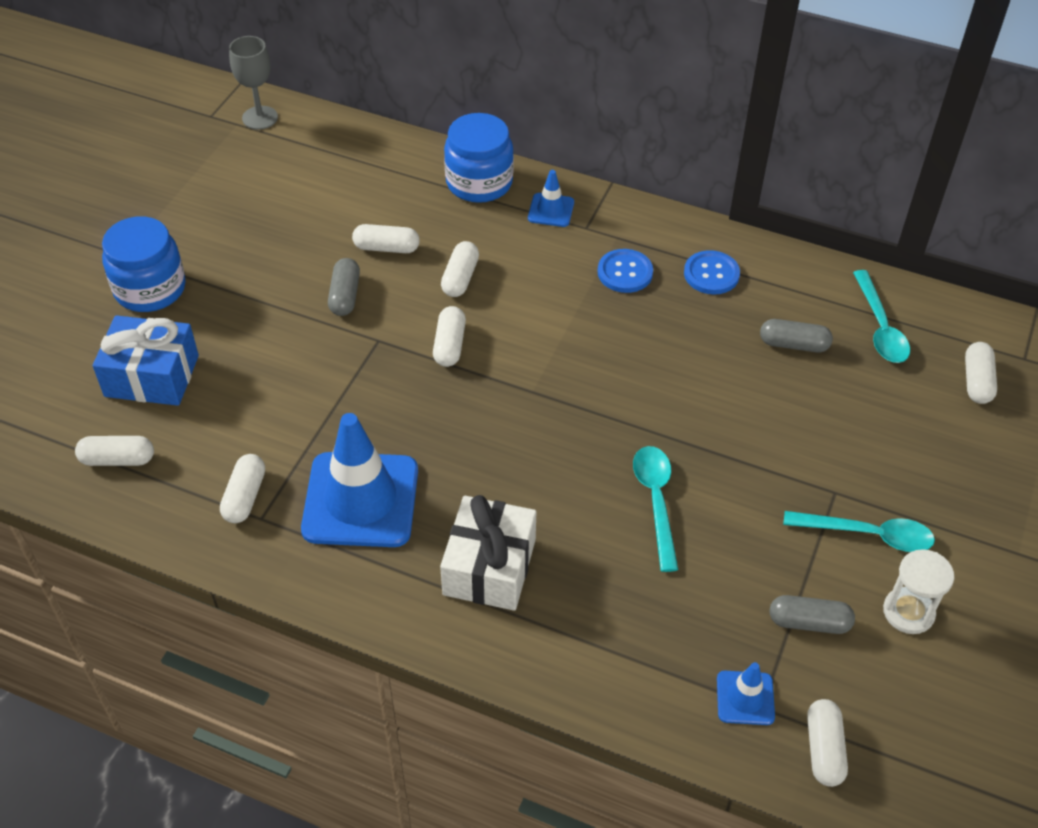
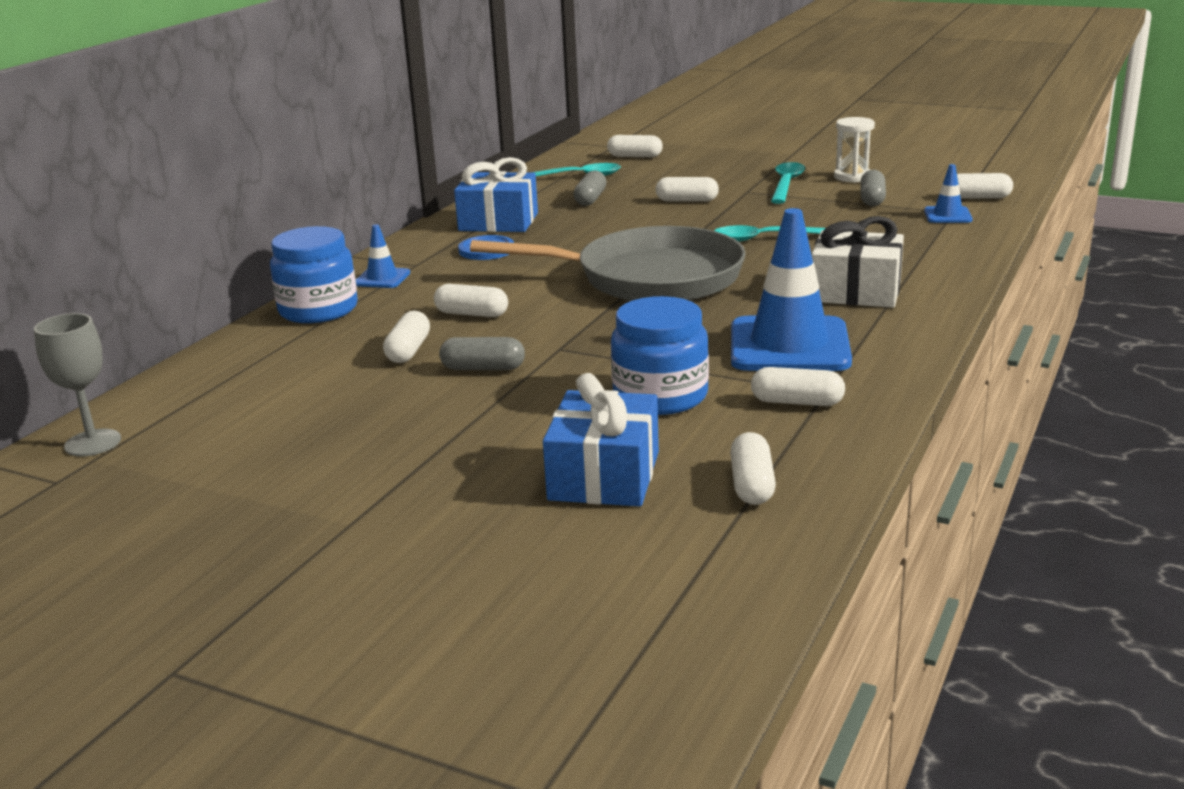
camera: 85 degrees left, 25 degrees down
(150, 289) = (432, 494): blue jar -> blue jar (660, 396)
(449, 345) = (572, 315): white capsule -> white capsule (687, 201)
(539, 398) = (648, 278): none -> grey pan
(711, 274) = (498, 222): blue button -> blue gift

